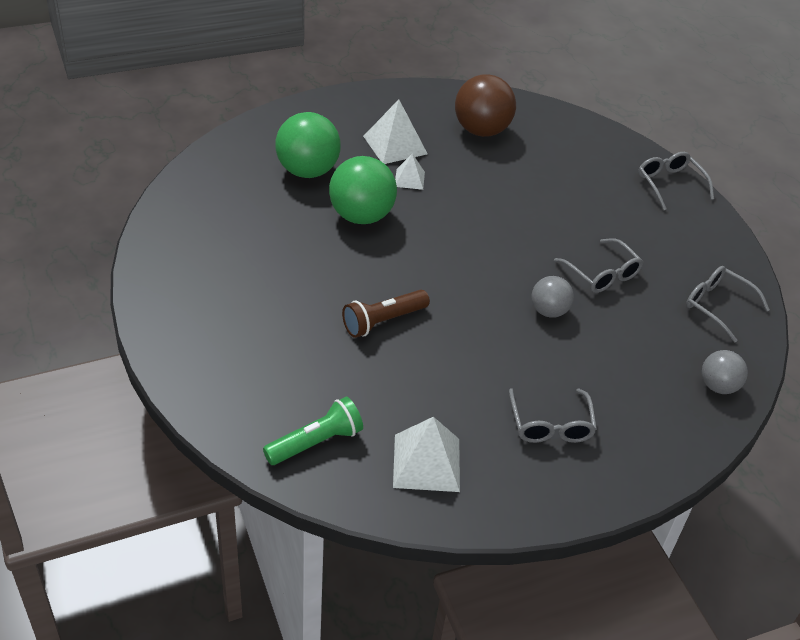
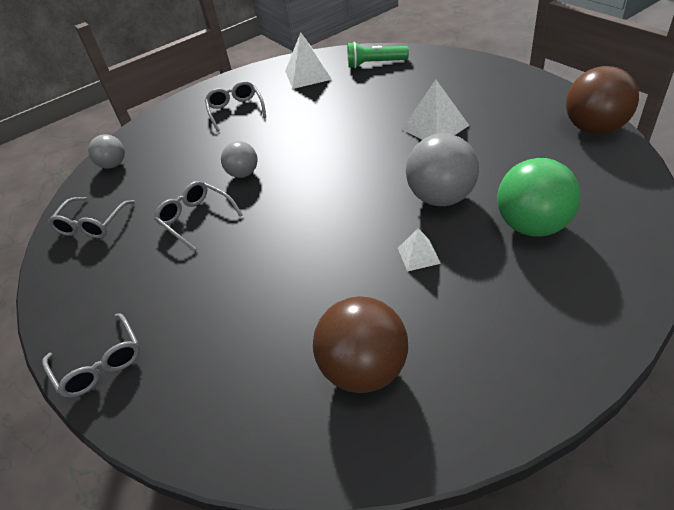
camera: 175 degrees right, 0 degrees up
(165, 231) = (594, 128): none -> brown ball
(315, 442) = (375, 64): green flashlight -> green flashlight turned 45 degrees clockwise
(361, 216) = (441, 197): green ball -> grey ball
(383, 321) = (370, 127): brown flashlight -> none
(395, 145) = (463, 298): white pyramid -> white pyramid (435, 127)
(717, 306) = (92, 224): grey glasses -> grey glasses turned 75 degrees clockwise

